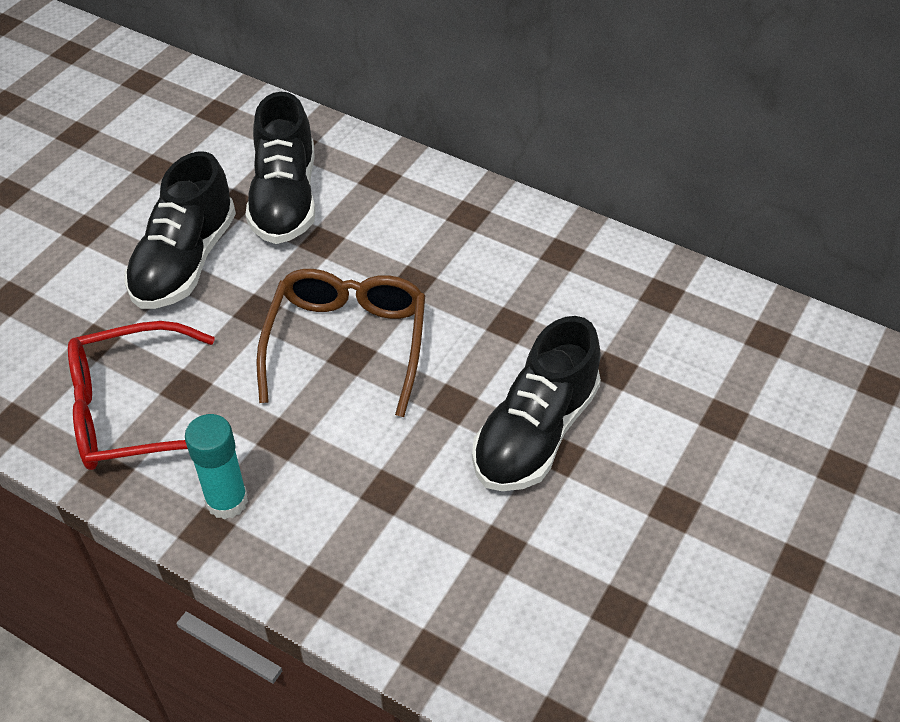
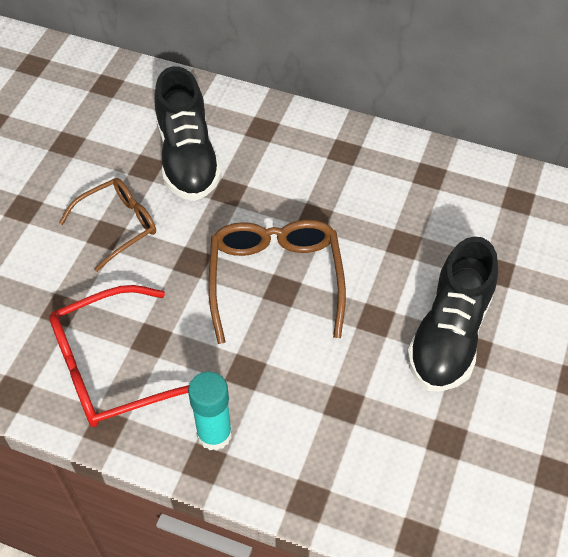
camera: 10 degrees left, 5 degrees up
(185, 261) = (118, 225): black shoe -> brown glasses

